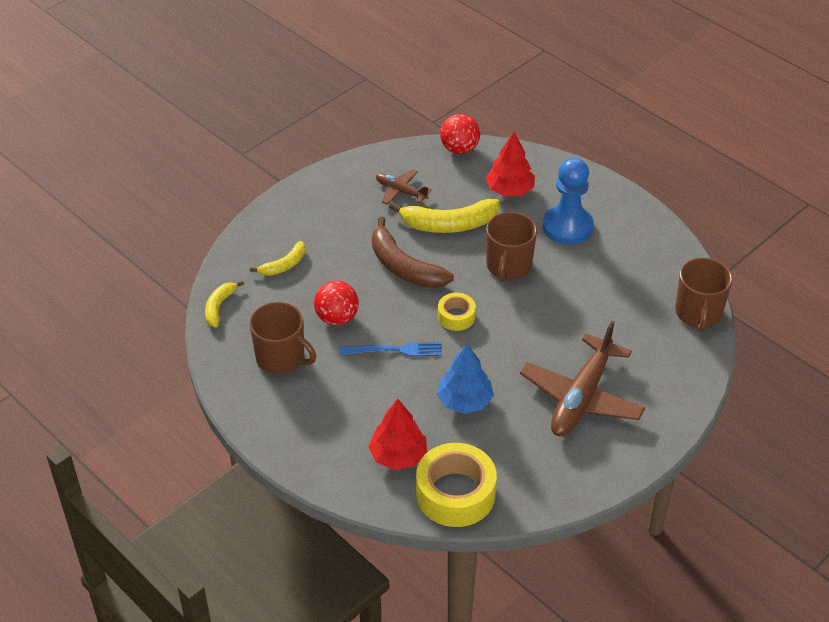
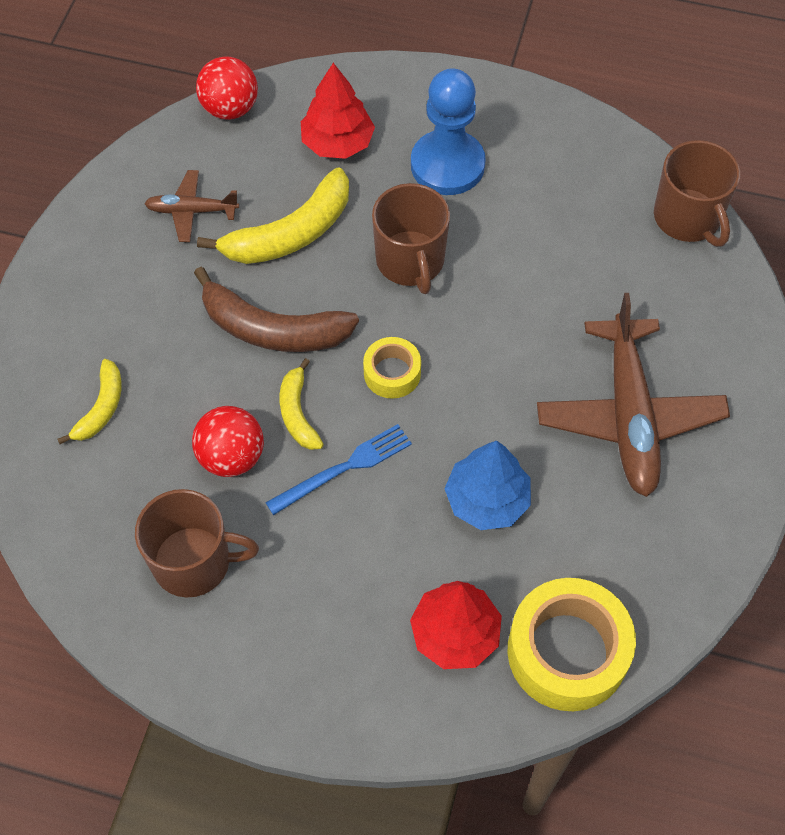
camera: 30 degrees left, 15 degrees up
(219, 307) = (49, 524): yellow banana -> yellow banana (298, 413)

